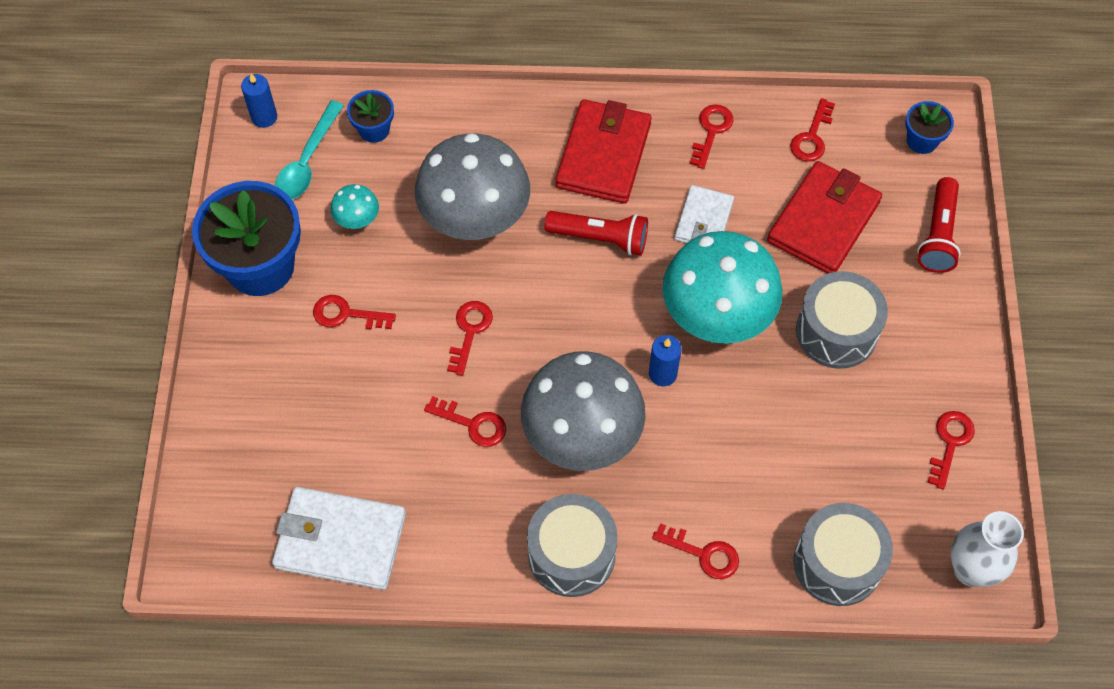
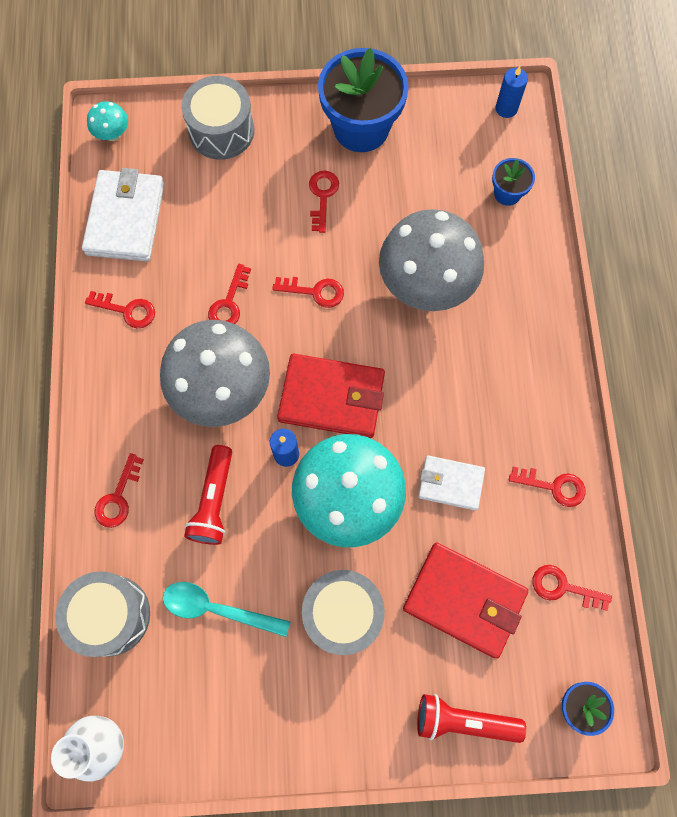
camera: 85 degrees right, 10 degrees up
(307, 161) = (467, 147): turquoise spoon -> turquoise spoon (217, 609)
(357, 220) = (413, 192): turquoise mushroom -> turquoise mushroom (113, 134)
(571, 554) = (116, 390): grey drum -> grey drum (221, 131)
(600, 238) = (419, 391): red flashlight -> red flashlight (214, 501)
(603, 155) = (510, 388): red wallet -> red wallet (331, 398)
(950, 443) = (232, 726): red key -> red key (127, 310)

